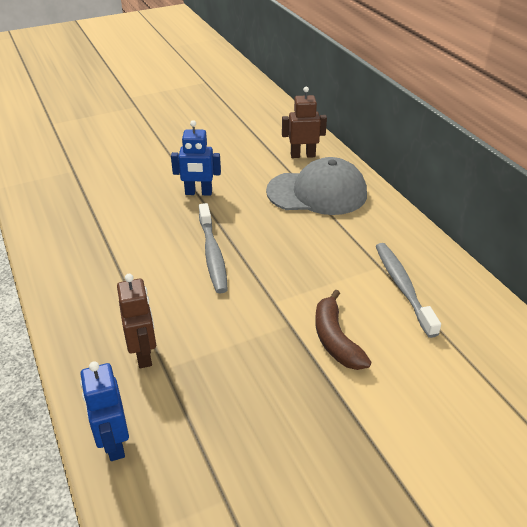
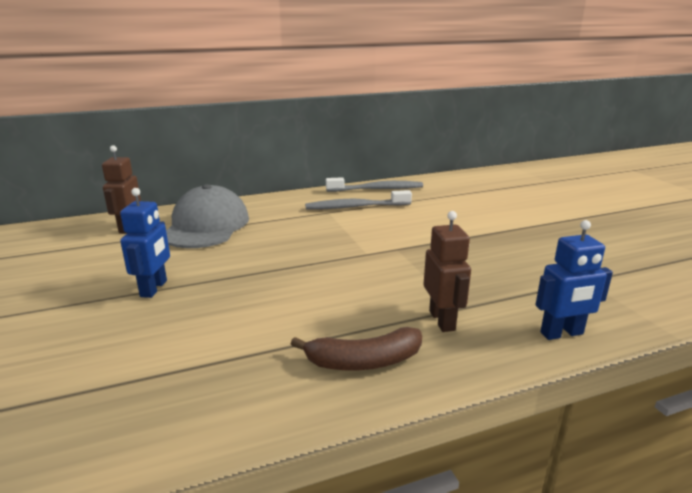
camera: 85 degrees left, 15 degrees down
(144, 354) = (442, 320): brown robot -> brown robot turned 90 degrees clockwise
(212, 254) = (284, 281): grey toothbrush -> grey toothbrush (376, 189)
(335, 339) = (414, 233): brown banana -> brown banana (364, 361)

